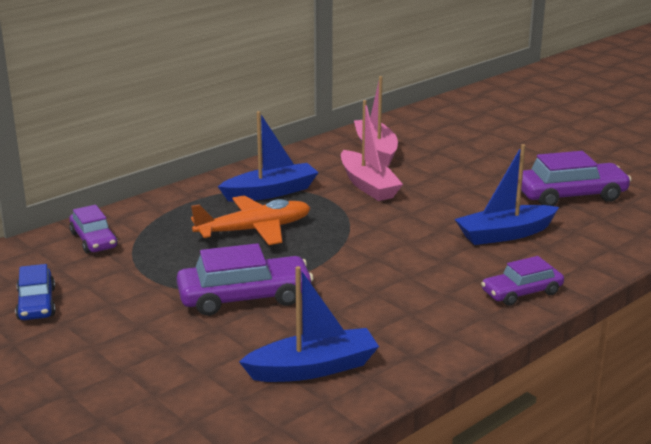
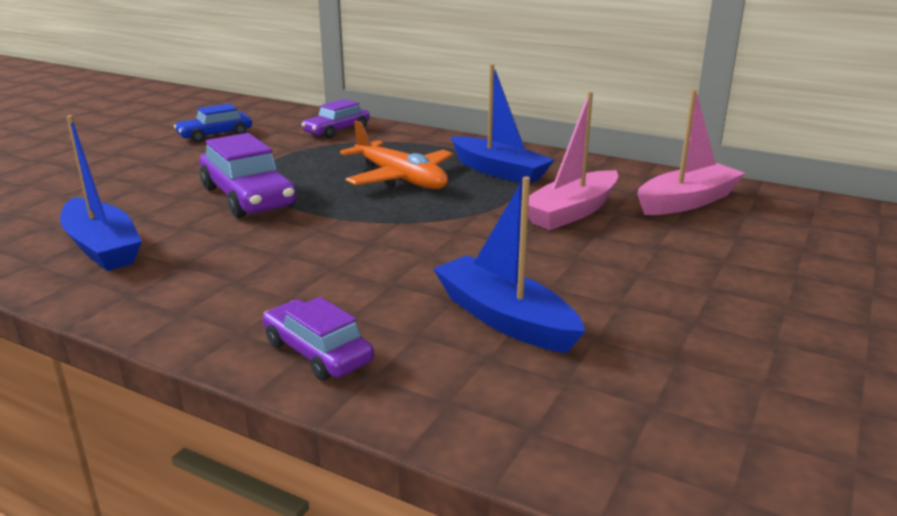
camera: 70 degrees right, 0 degrees up
(570, 195) = (716, 364): purple car -> none

